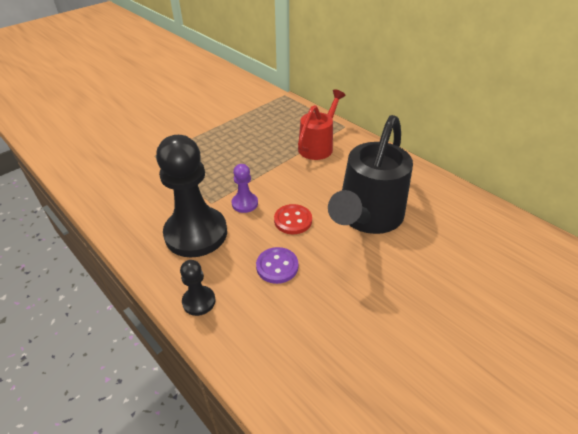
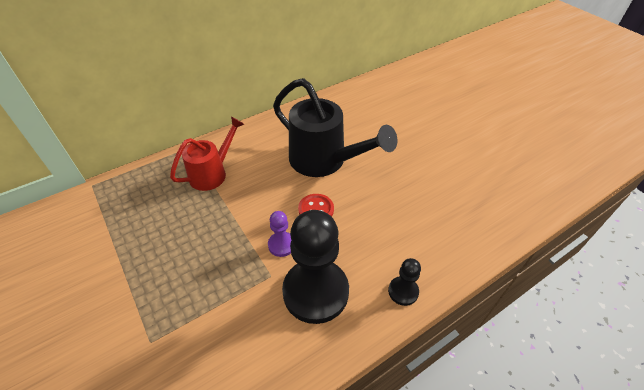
camera: 80 degrees left, 5 degrees up
(277, 266) = (369, 228): purple button -> none
(318, 146) = (212, 173): red watering can -> red watering can turned 90 degrees clockwise

